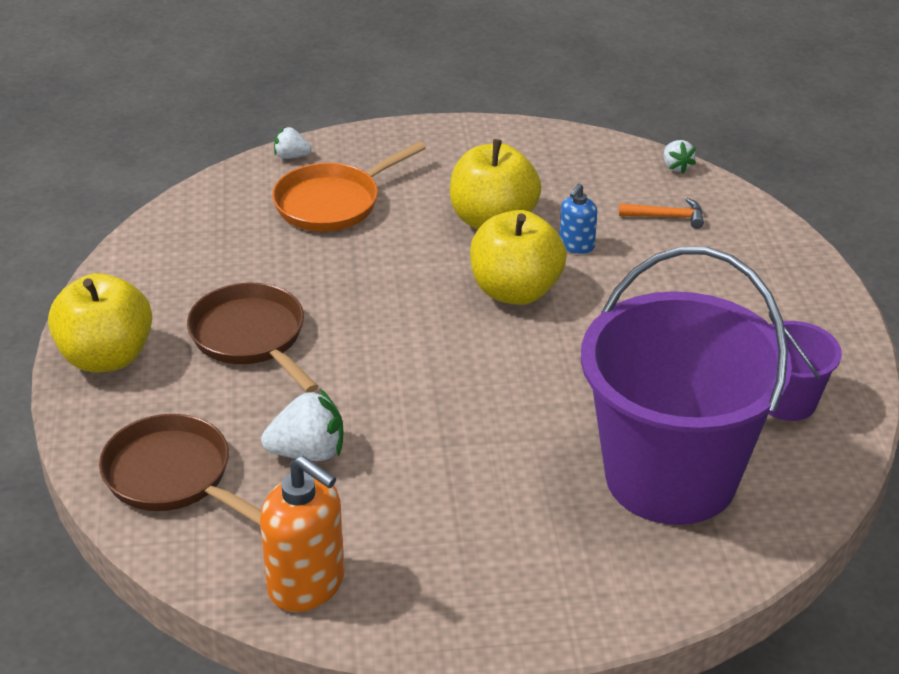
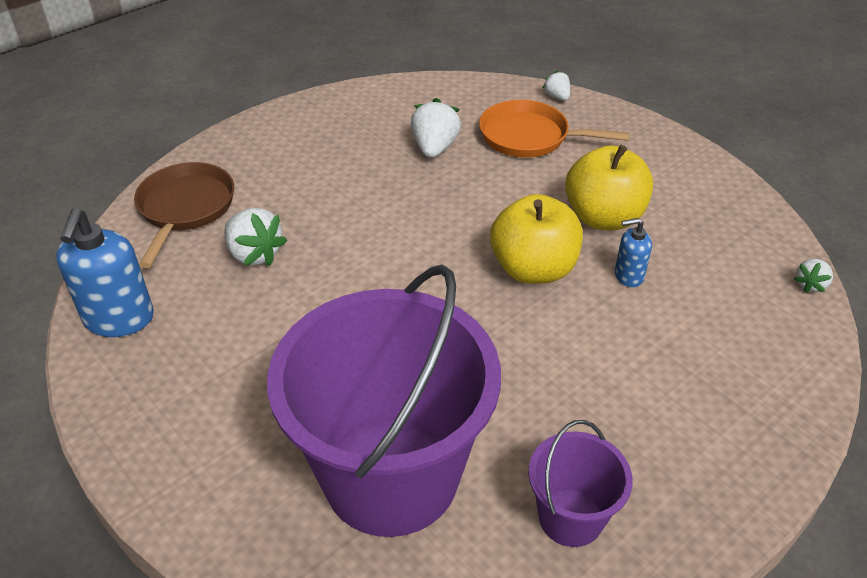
camera: 55 degrees right, 5 degrees up
(106, 357) = (276, 128): yellow apple -> none
(251, 338) = (349, 173): brown pan -> none
(278, 266) = (434, 148): none -> white strawberry
(307, 584) = (119, 319): orange soap dispenser -> blue soap dispenser
(667, 217) = (734, 311): orange hammer -> none

